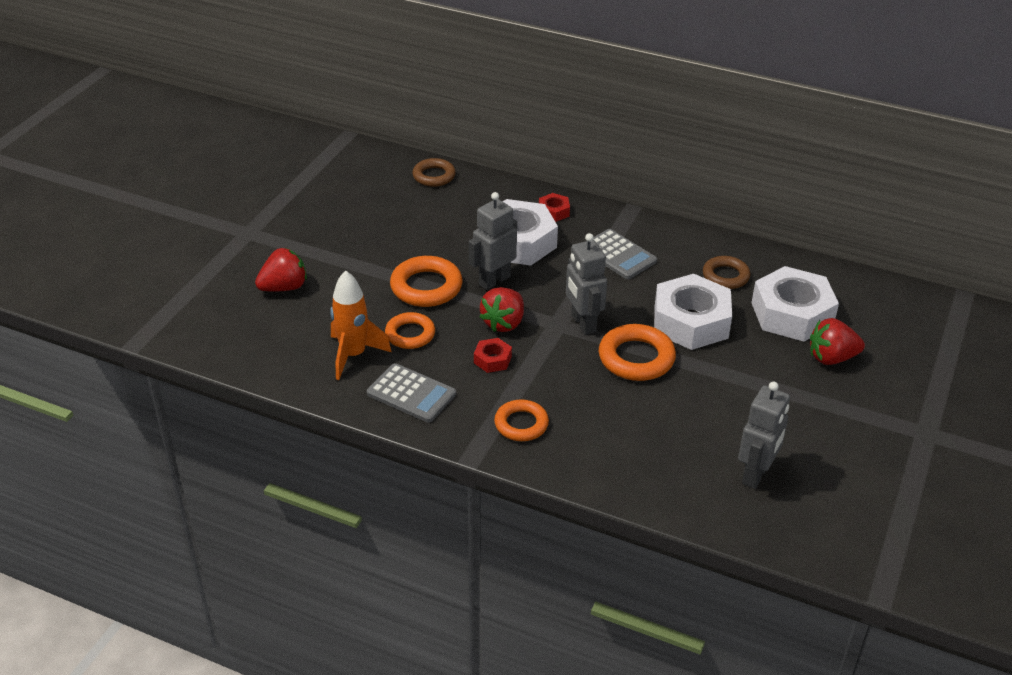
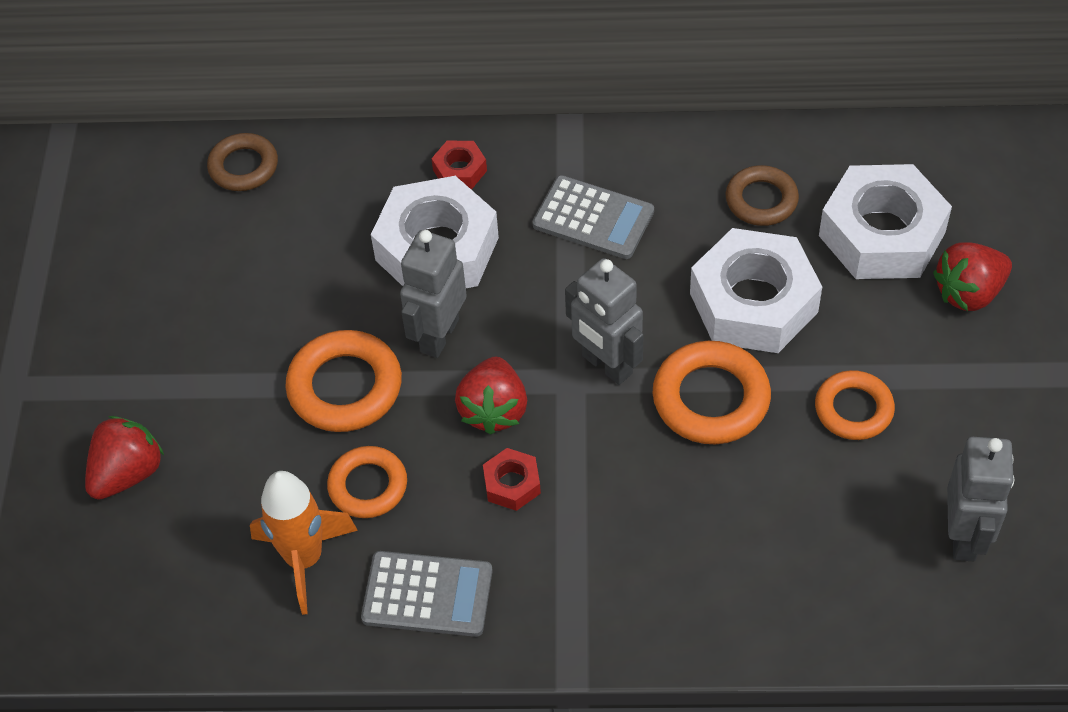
camera: 20 degrees left, 15 degrees up
(521, 424) = (611, 583): orange ring -> orange ring (853, 409)

